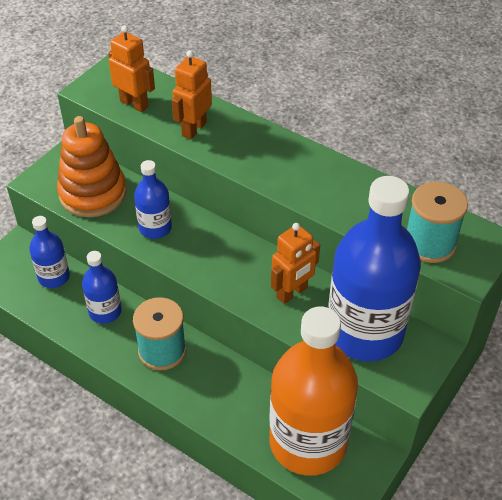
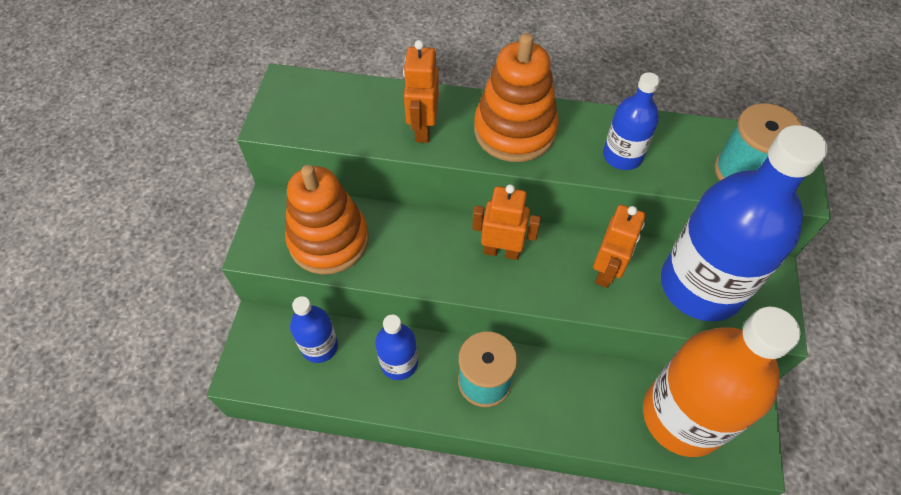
camera: 25 degrees left, 10 degrees up
(134, 104) = (337, 121): orange robot -> orange robot (501, 251)
(155, 228) = (422, 254): blue bottle -> blue bottle (622, 156)
(263, 153) = (514, 130): none -> orange stacking toy

